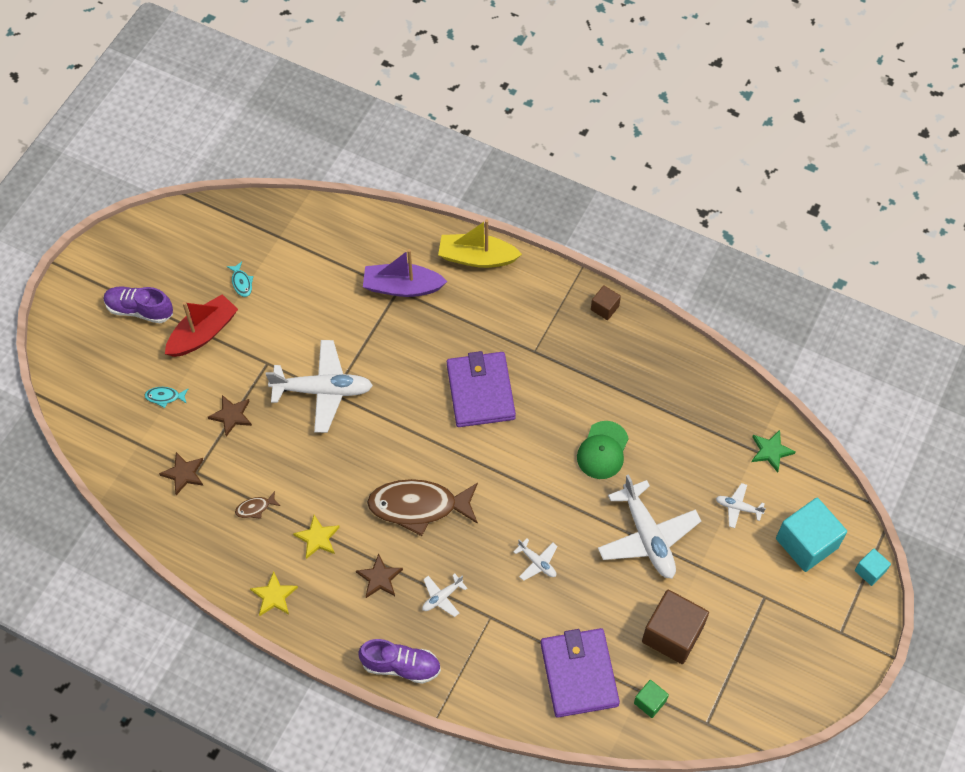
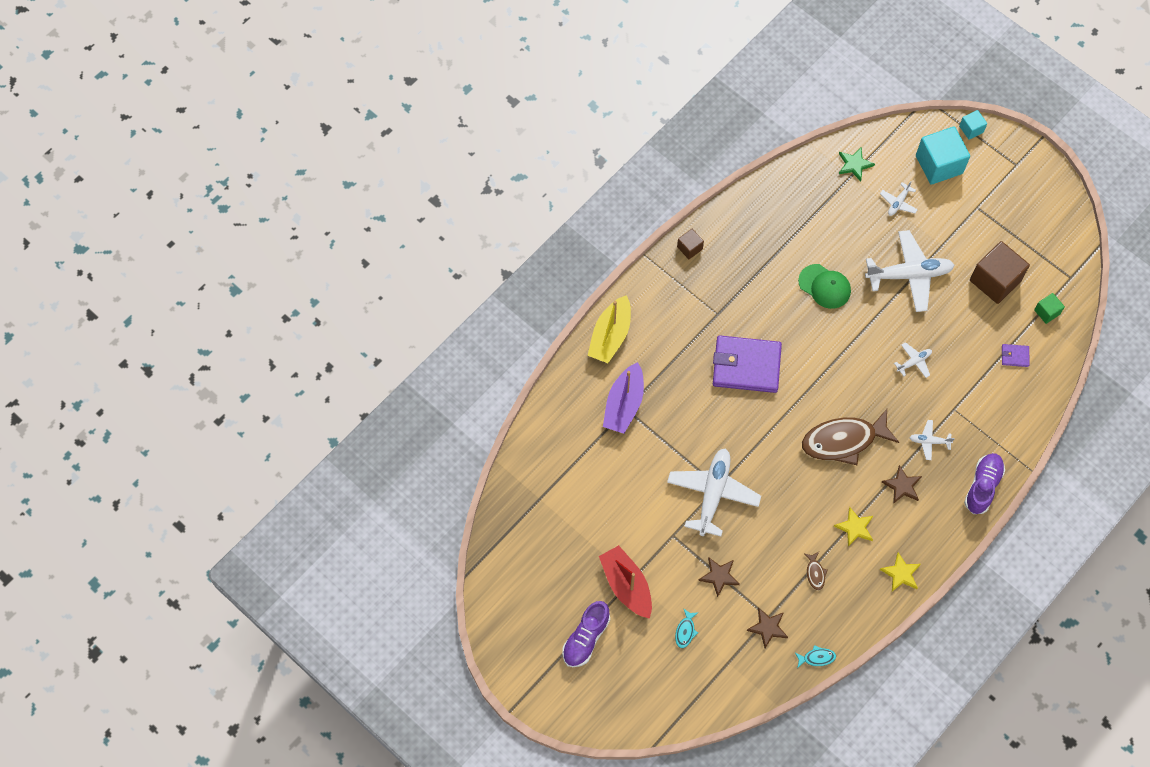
camera: 75 degrees left, 5 degrees up
(241, 282) = (581, 541): turquoise fish -> turquoise fish (817, 658)
(418, 506) = (843, 441): brown fish -> brown fish turned 60 degrees clockwise
(442, 597) = (929, 441): white plane -> white plane turned 120 degrees clockwise
(579, 674) = (1015, 356): purple wallet -> purple wallet, size x0.41

